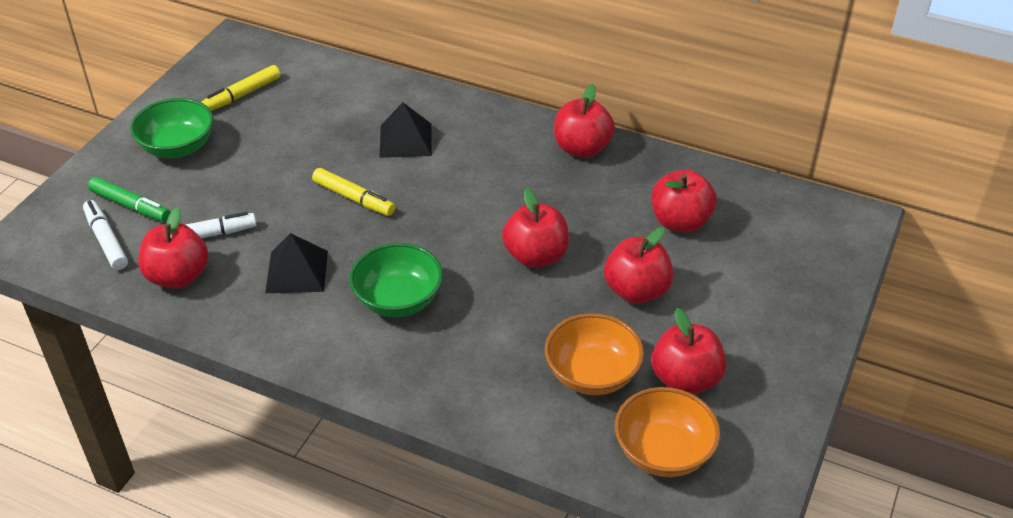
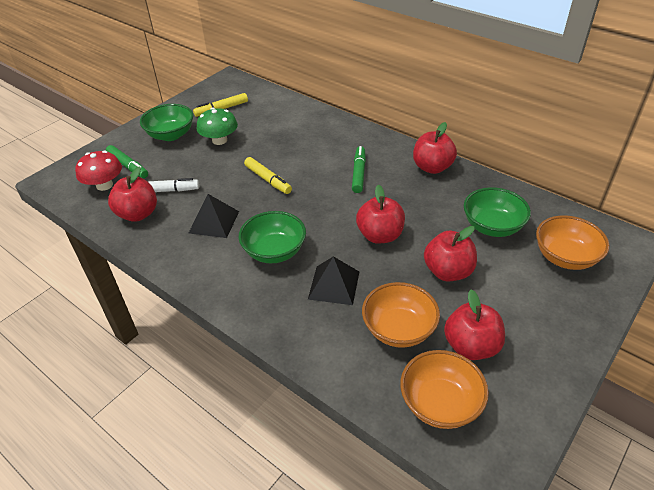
camera: 15 degrees right, 0 degrees up
(106, 240) = (104, 185): white marker -> red mushroom
(258, 146) = (219, 140): none -> green mushroom
(405, 140) = (314, 148): black pyramid -> black pyramid (334, 285)
(481, 171) = (358, 173): none -> green marker
(680, 222) = (492, 226): red apple -> green bowl
(778, 249) = (565, 257): none -> orange bowl

